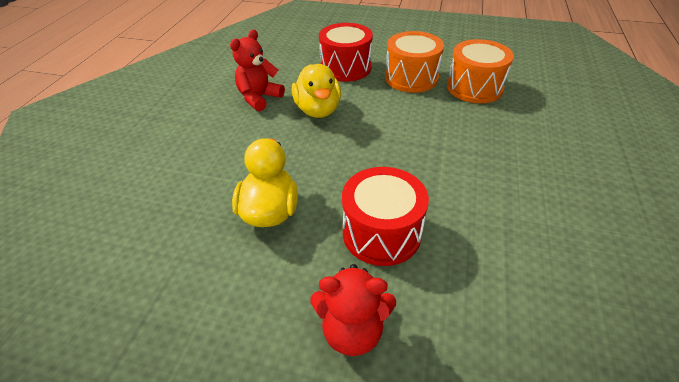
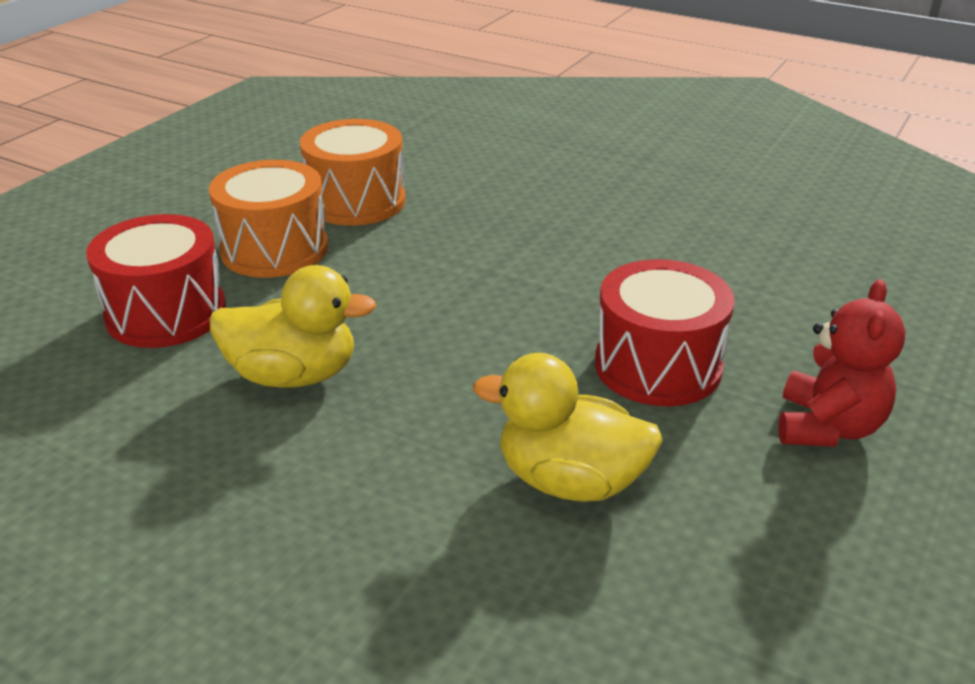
camera: 75 degrees left, 10 degrees down
(259, 98) = (177, 455): red teddy bear -> none

